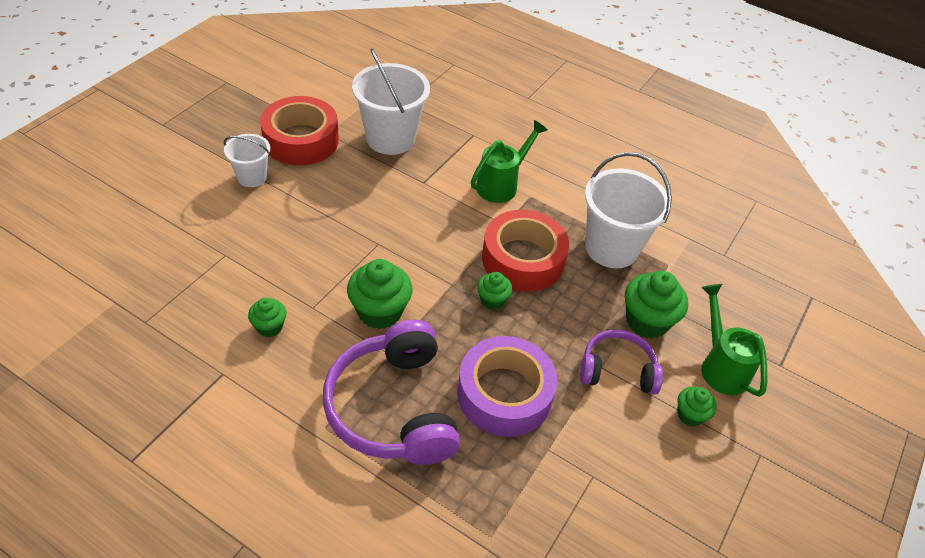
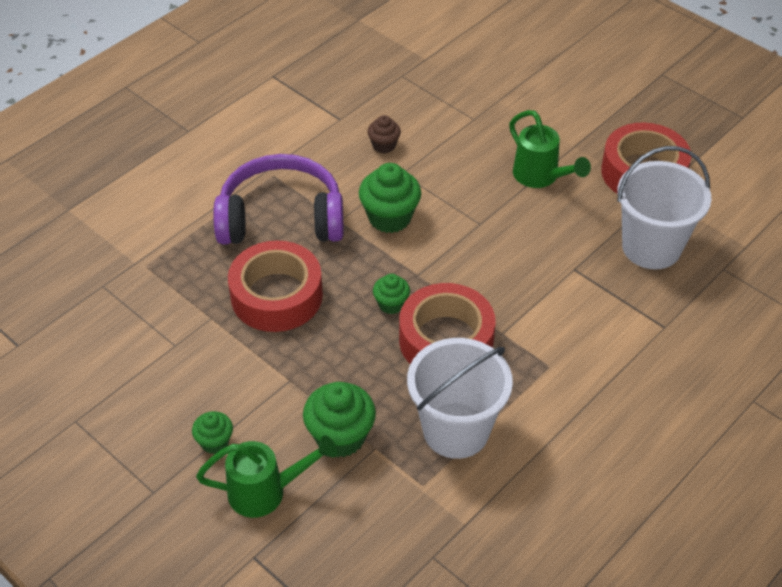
camera: 105 degrees right, 0 degrees up
(252, 177) = (581, 136): white bucket -> none
(269, 327) = (384, 145): green cupcake -> brown cupcake
(502, 184) = (570, 341): green watering can -> green watering can (541, 177)
(504, 394) = (276, 296): purple tape -> red tape
(617, 370) = (283, 392): purple headphones -> none

